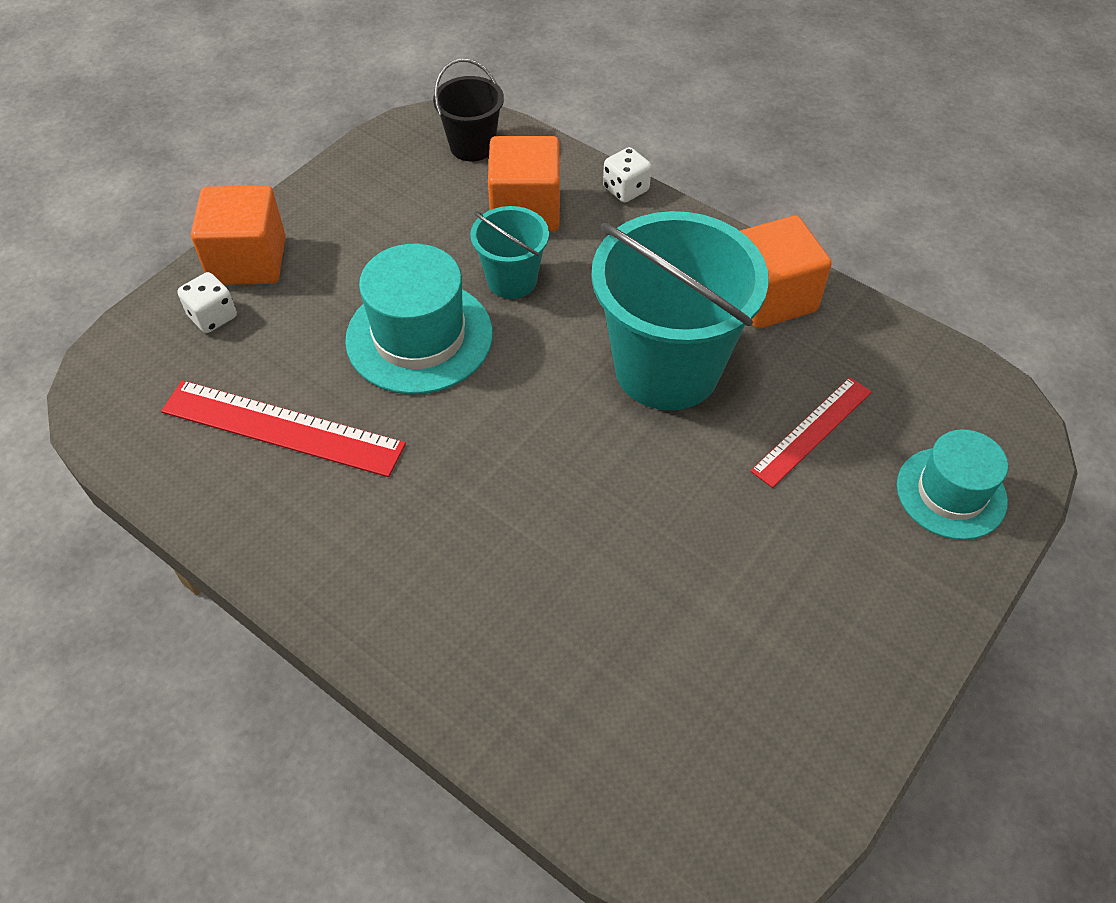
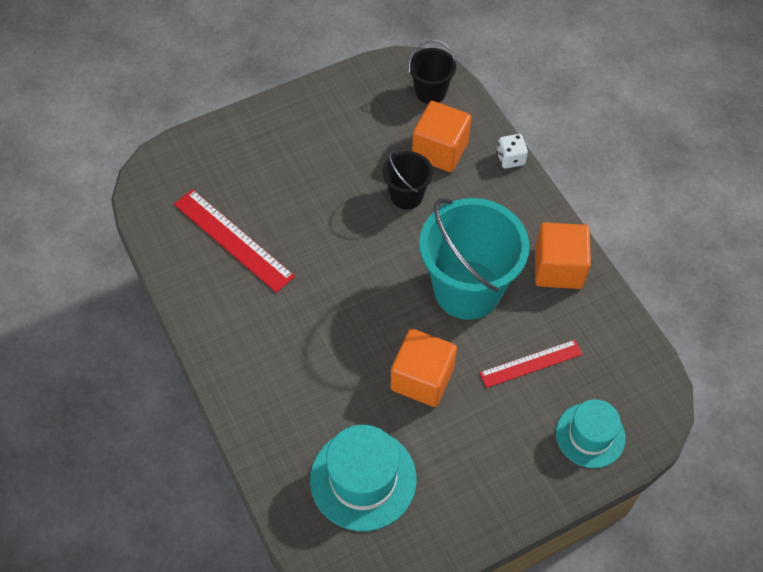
camera: 25 degrees right, 5 degrees up
(213, 316) = (225, 154): white dice -> none
(248, 261) = (261, 125): orange cube -> orange cube (422, 378)
(419, 337) = (334, 212): turquoise hat -> turquoise hat (363, 479)
(512, 280) = (406, 196): turquoise bucket -> black bucket

